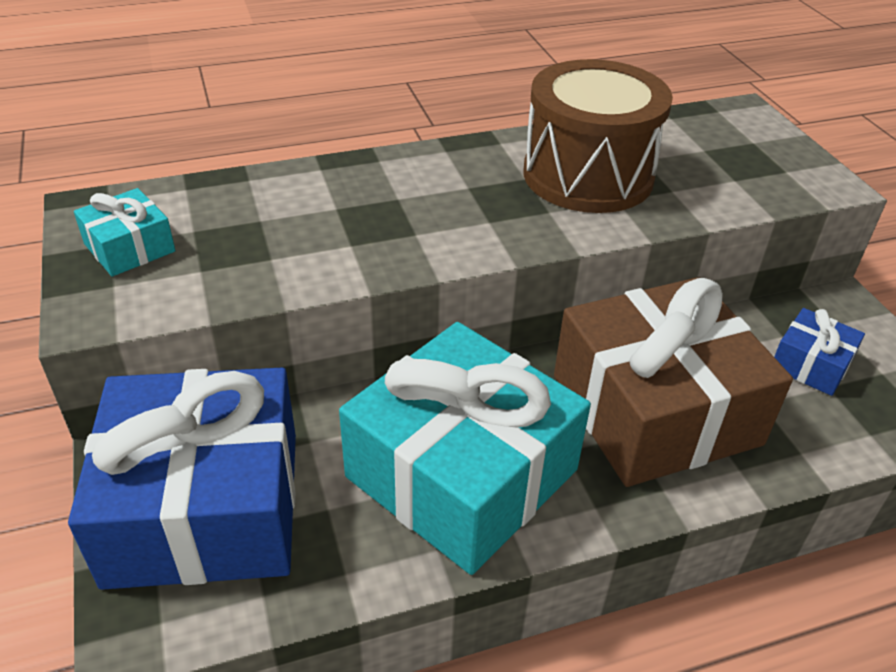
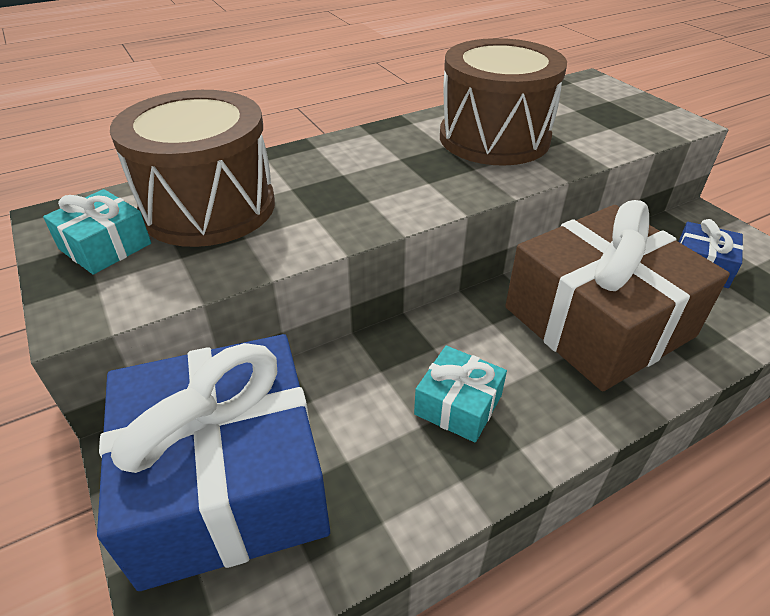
camera: 10 degrees left, 0 degrees up
(243, 218) = (209, 207): none -> brown drum
(462, 473) = (458, 405): turquoise gift -> turquoise gift, size x0.43

